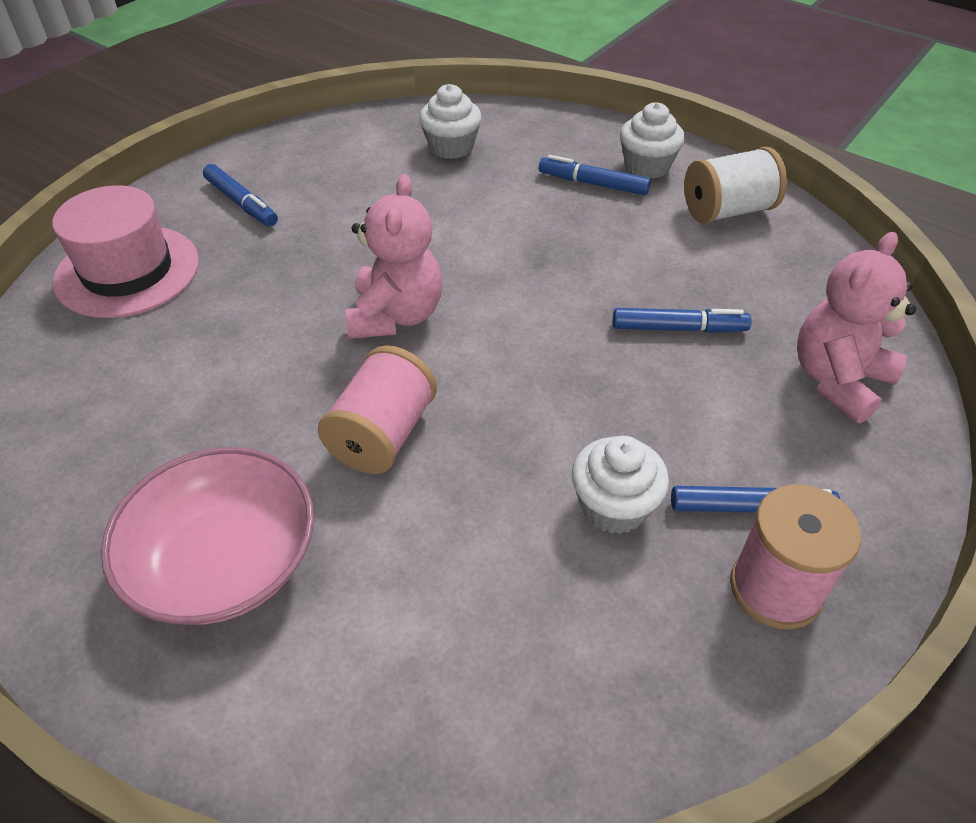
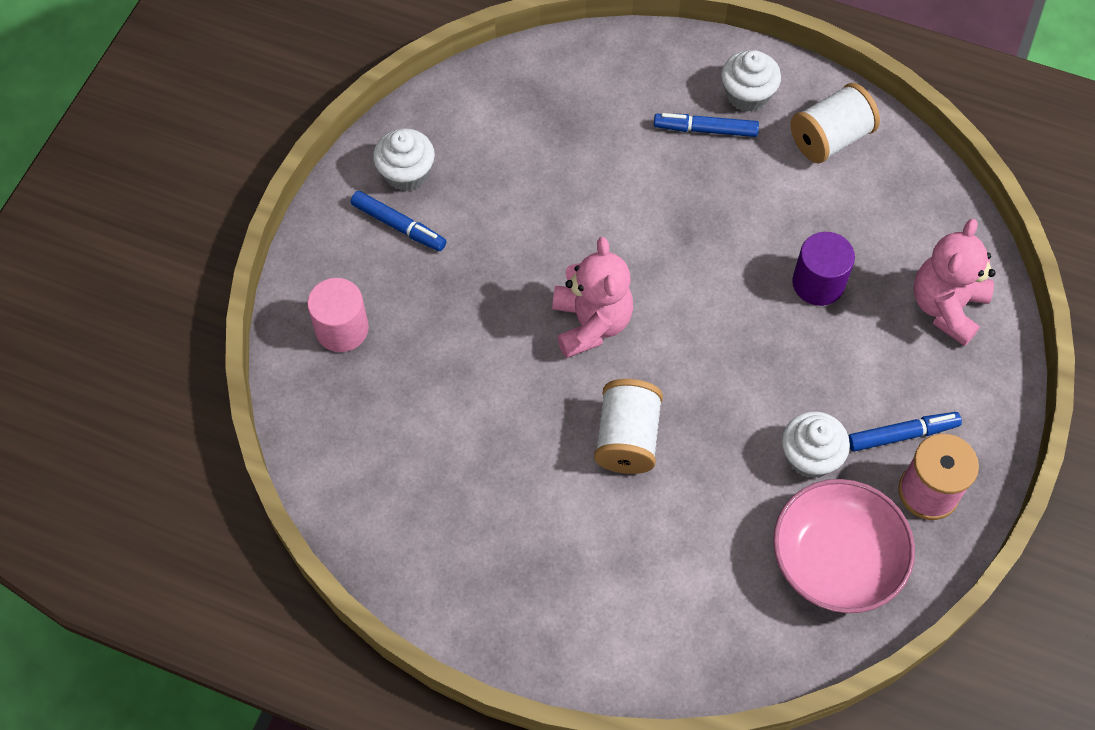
camera: 15 degrees left, 15 degrees up
(127, 271) = (342, 329): pink hat -> pink cylinder
(224, 561) = (562, 565): pink bowl -> pink bowl (836, 558)
(383, 434) = (627, 438): pink spool -> white spool
(451, 147) = (560, 108): white cupcake -> white cupcake (406, 173)
(678, 328) = (818, 283): blue marker -> purple cylinder

